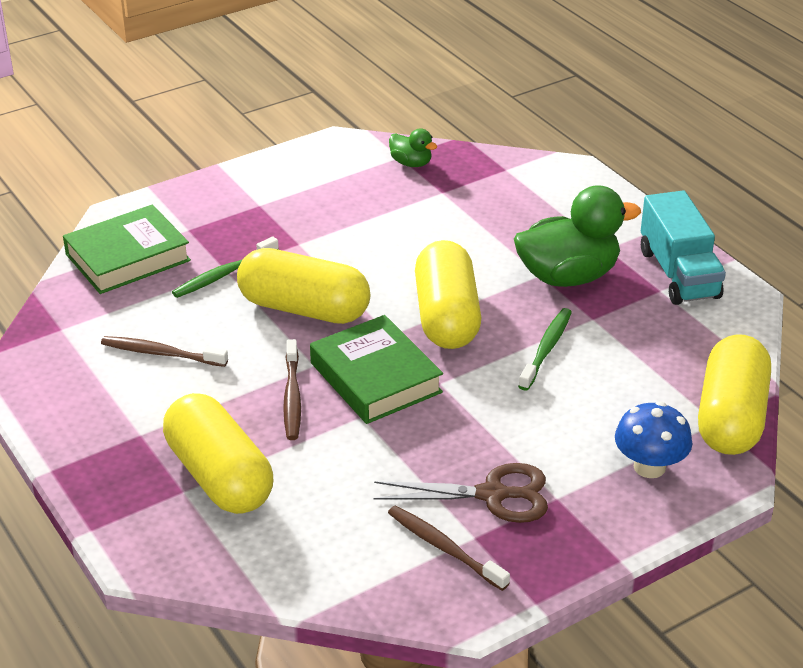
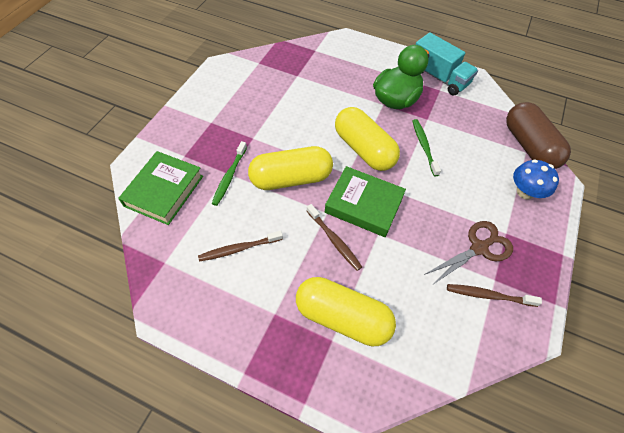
camera: 35 degrees left, 20 degrees up
(411, 163) = (267, 64): green duck -> none
(731, 417) = (529, 146): yellow capsule -> brown capsule

